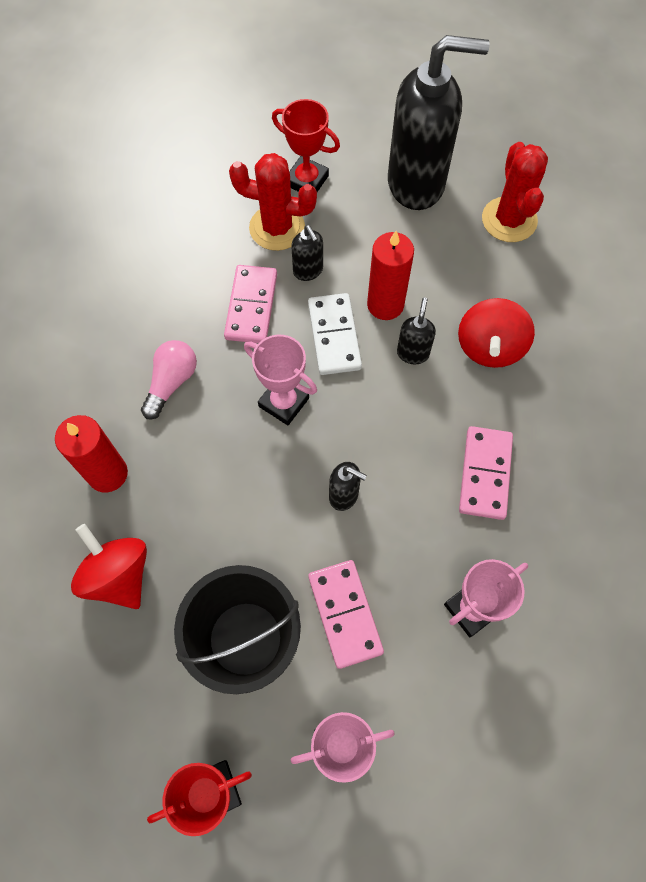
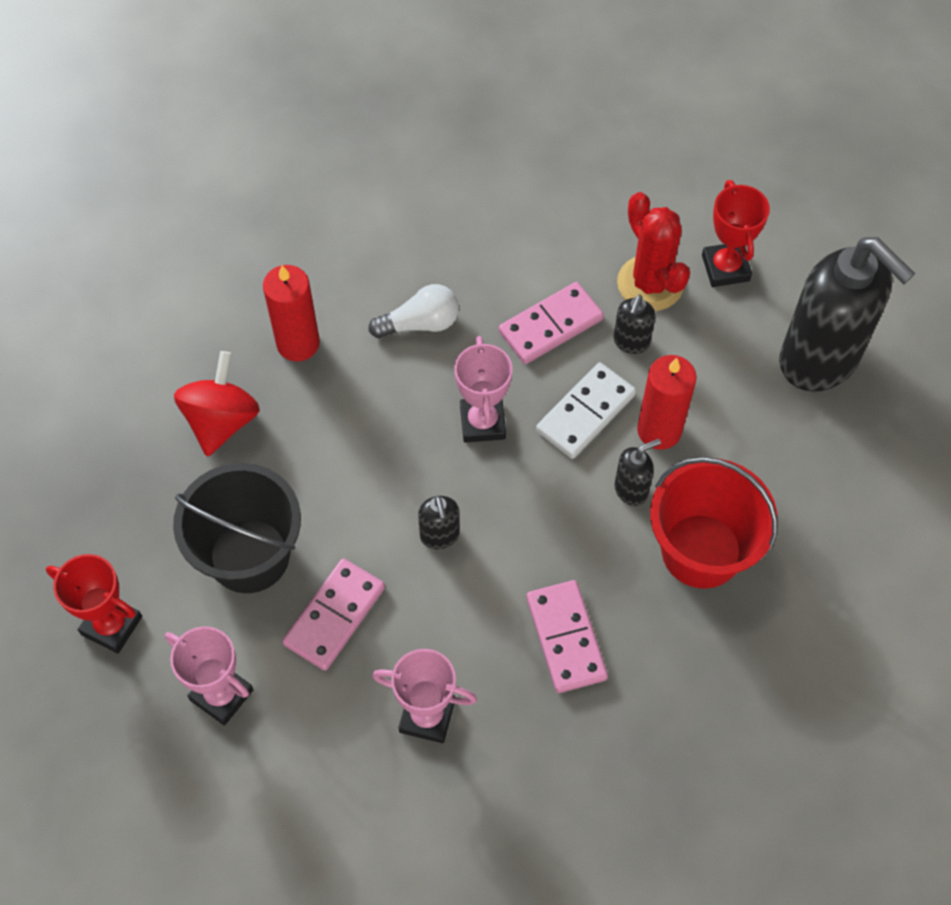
camera: 50 degrees right, 5 degrees down
(171, 382) = (420, 323): pink light bulb -> white light bulb
(485, 474) = (566, 638): pink domino -> pink domino turned 75 degrees counterclockwise
(489, 347) = (701, 551): red spinning top -> red bucket
(509, 220) = (862, 469): red cactus -> none

